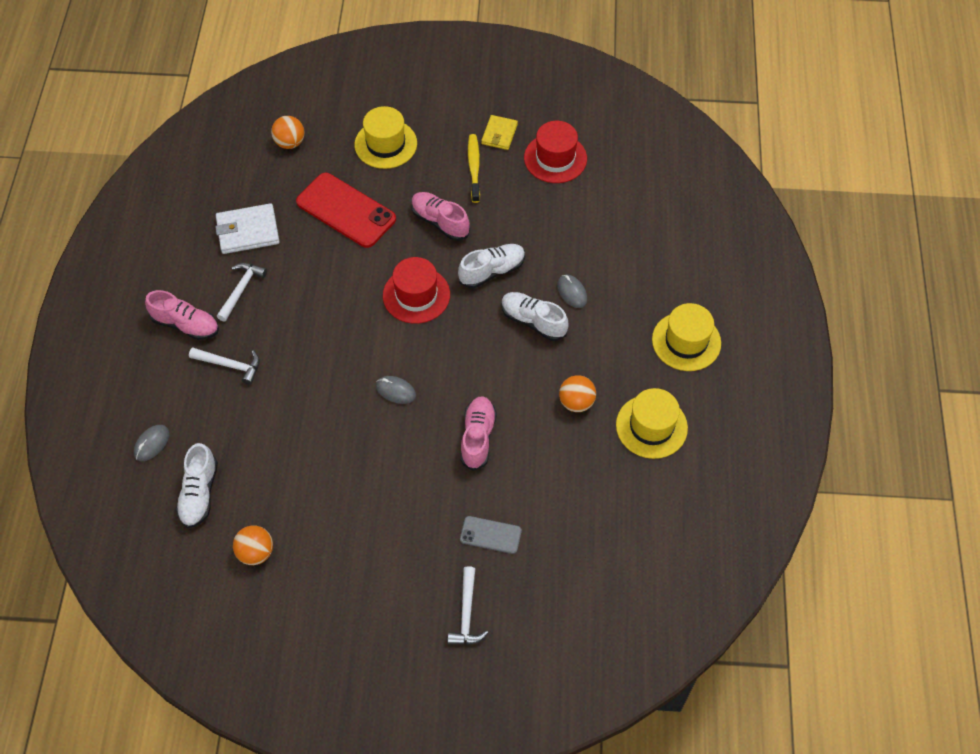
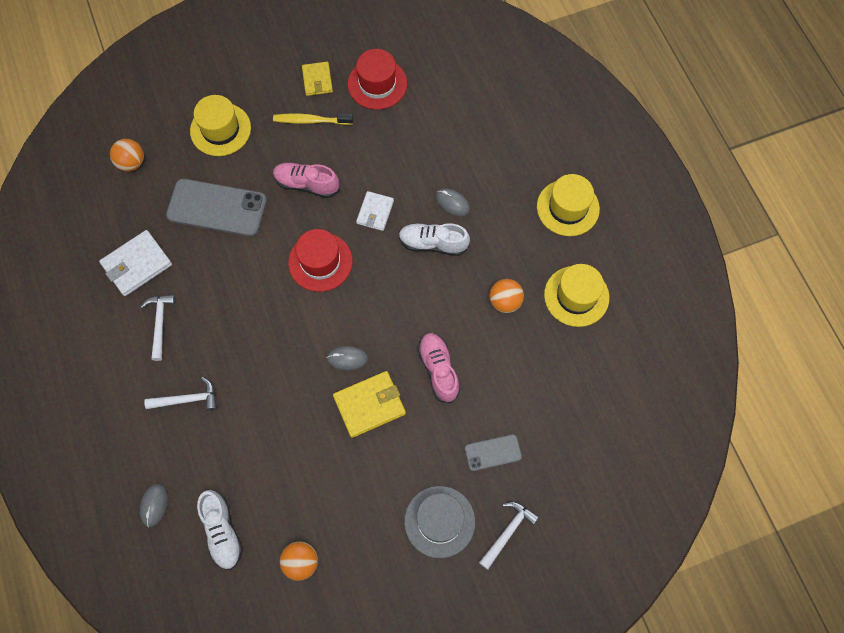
camera: 25 degrees left, 10 degrees up
(186, 324) = (126, 378): pink shoe -> none
(346, 210) = (217, 208): red phone -> grey phone
(394, 441) = (369, 405): none -> yellow wallet
(405, 575) = (439, 521): none -> grey hat
(466, 614) = (508, 531): white hammer -> white hammer turned 120 degrees counterclockwise
(474, 167) = (311, 120): yellow toothbrush -> yellow toothbrush turned 60 degrees counterclockwise
(492, 271) = (375, 212): white shoe -> white wallet

